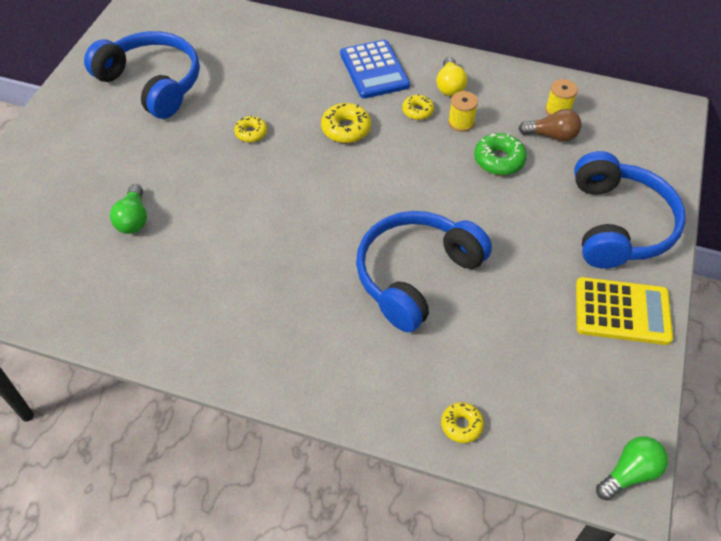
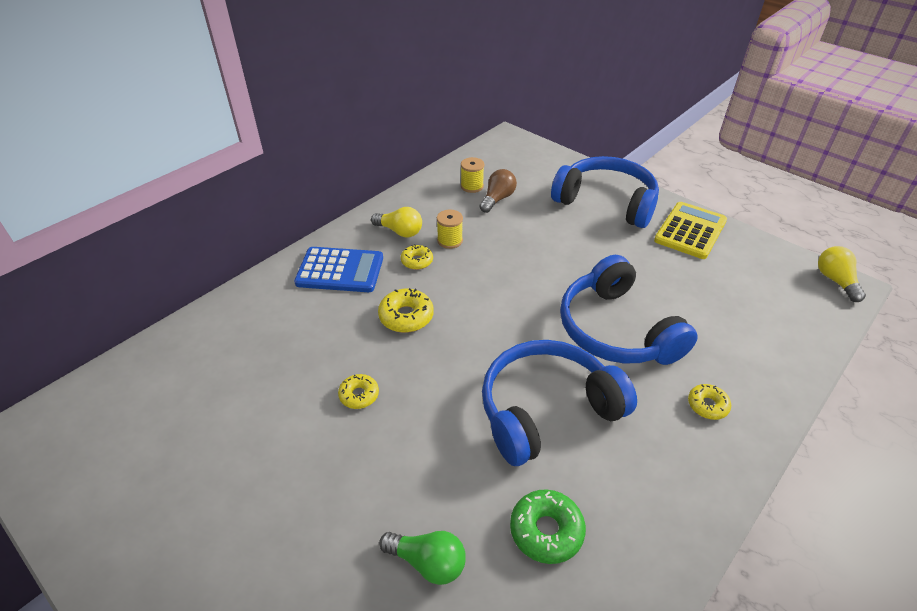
camera: 65 degrees left, 10 degrees down
(152, 83) = (196, 473): blue headphones -> blue headphones (547, 410)
(461, 425) = (785, 356): yellow donut -> yellow donut (707, 405)
(499, 160) = (507, 235): green donut -> green donut (546, 531)
(629, 473) = (835, 281): green light bulb -> yellow light bulb

